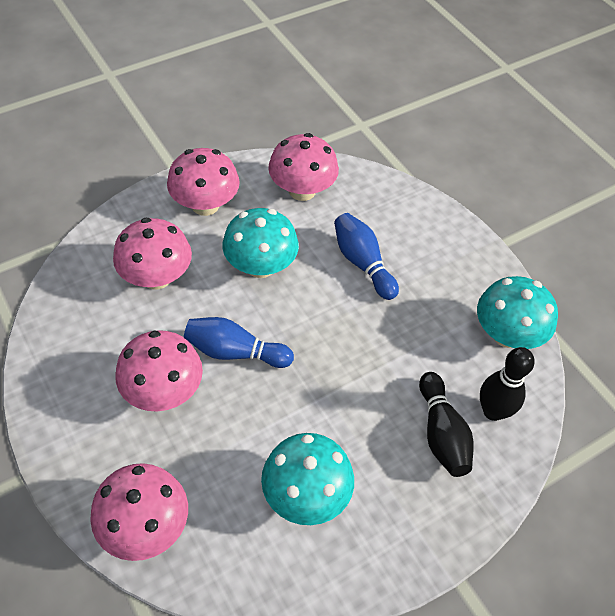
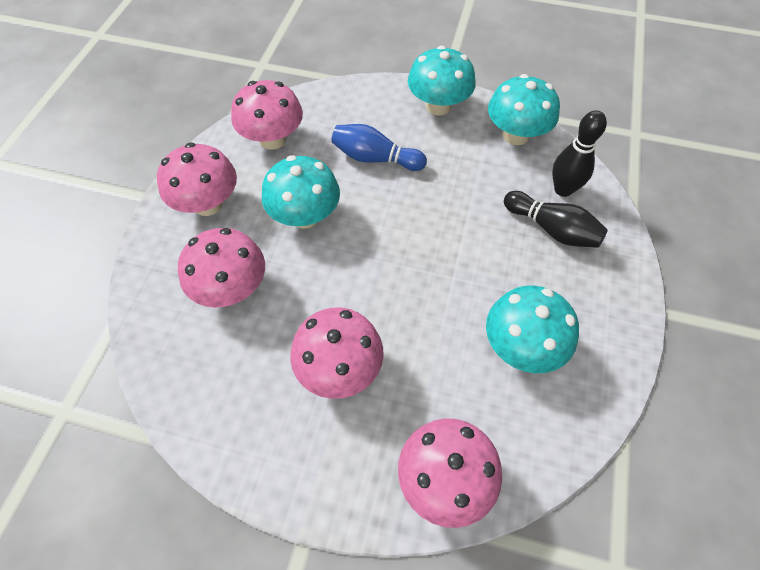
camera: 40 degrees left, 5 degrees up
(235, 352) = (359, 293): blue bowling pin -> none
(466, 260) = (438, 106): none -> turquoise mushroom

